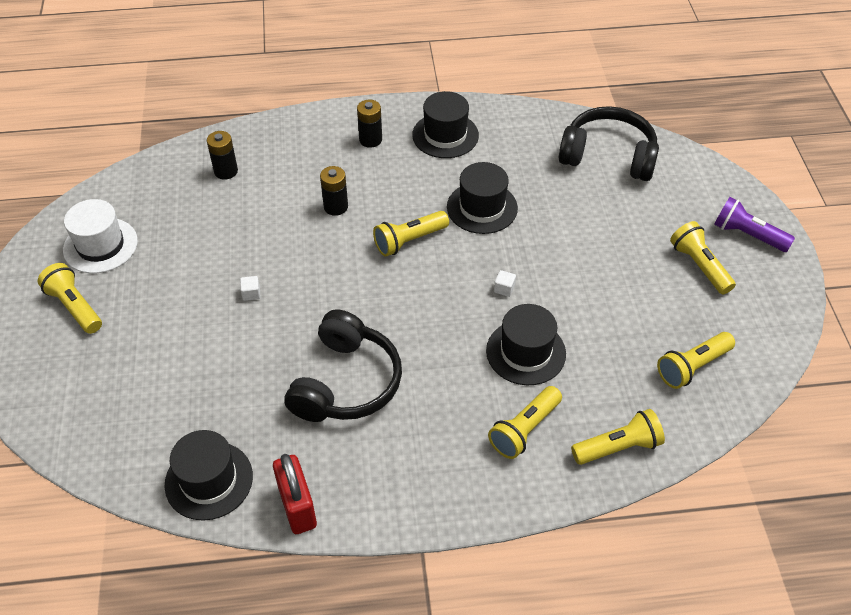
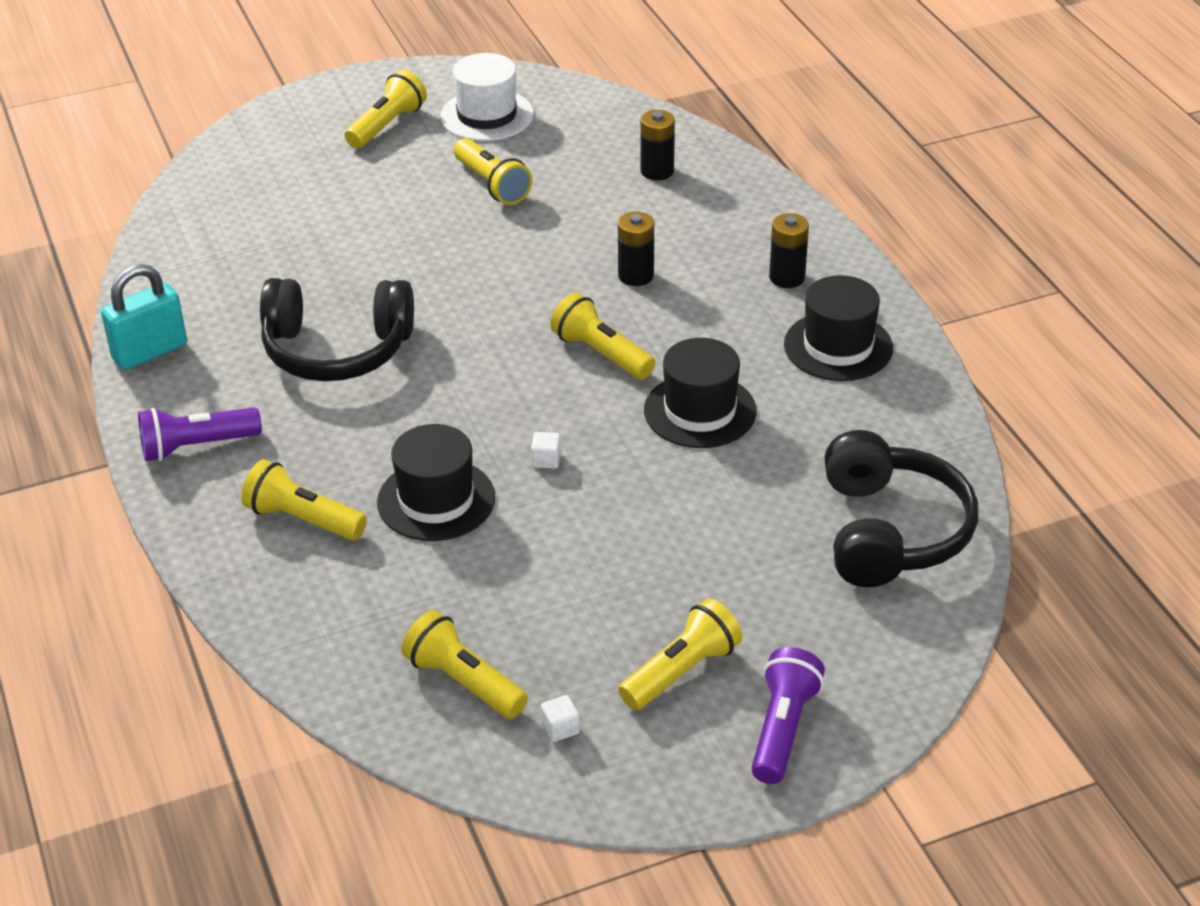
camera: 75 degrees right, 10 degrees down
(209, 480) = (173, 280): black hat -> none
(251, 293) = (453, 243): white cube -> white cube (560, 728)
(297, 507) = (150, 351): red padlock -> turquoise padlock
(425, 486) = (197, 446): none -> purple flashlight
(618, 447) = (295, 615): yellow flashlight -> yellow flashlight (492, 184)

